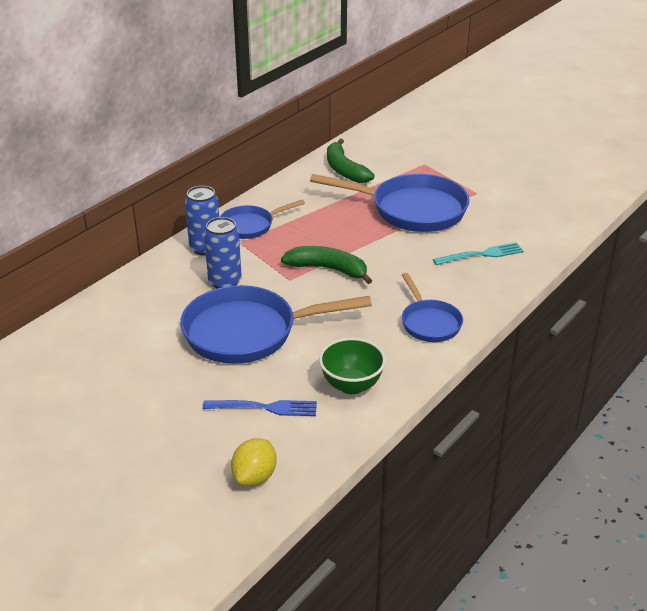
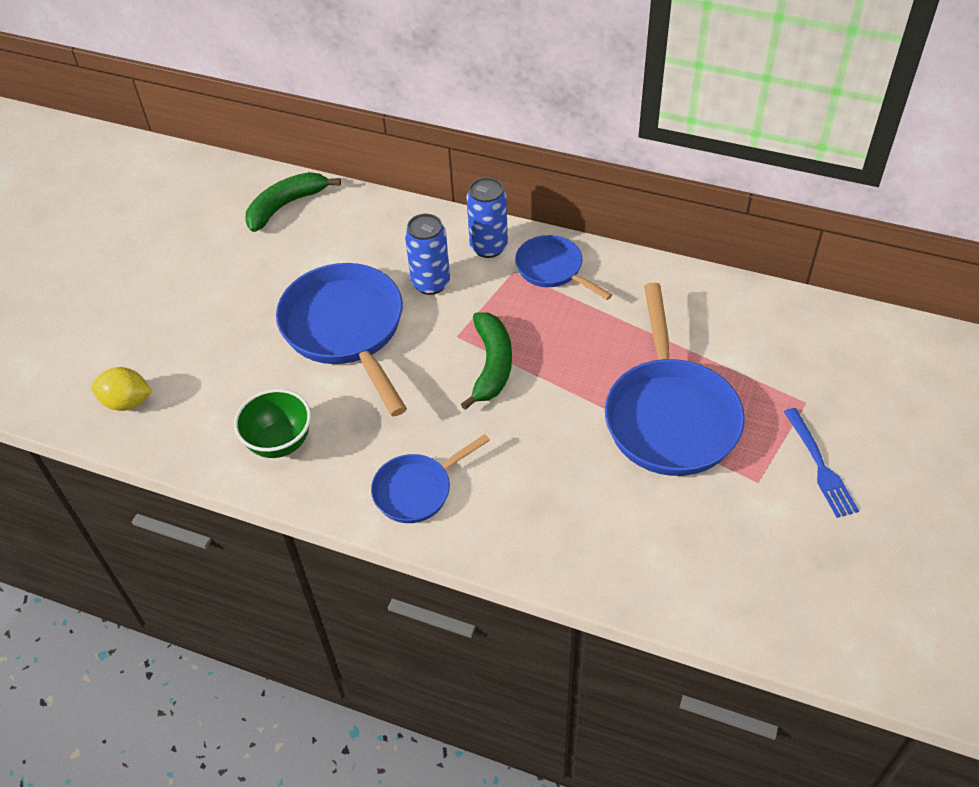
camera: 75 degrees right, 15 degrees up
(265, 408) = (227, 380): blue fork -> blue fork (820, 466)
(344, 170) = (735, 320): green banana -> green banana (286, 205)
(481, 255) = (593, 517): turquoise fork -> none

